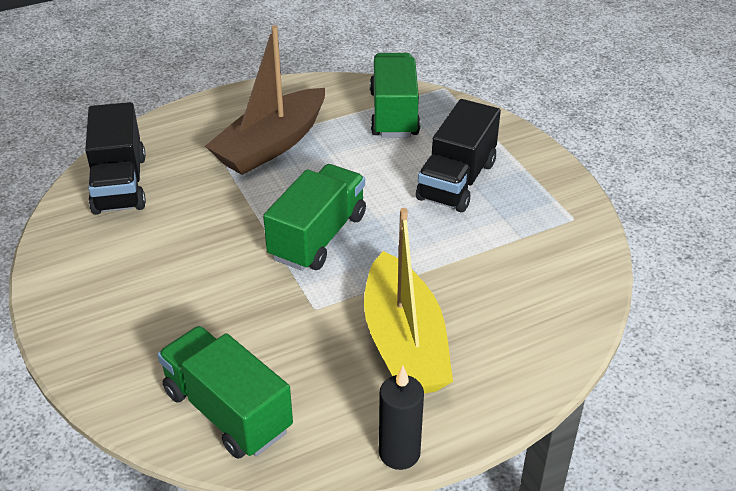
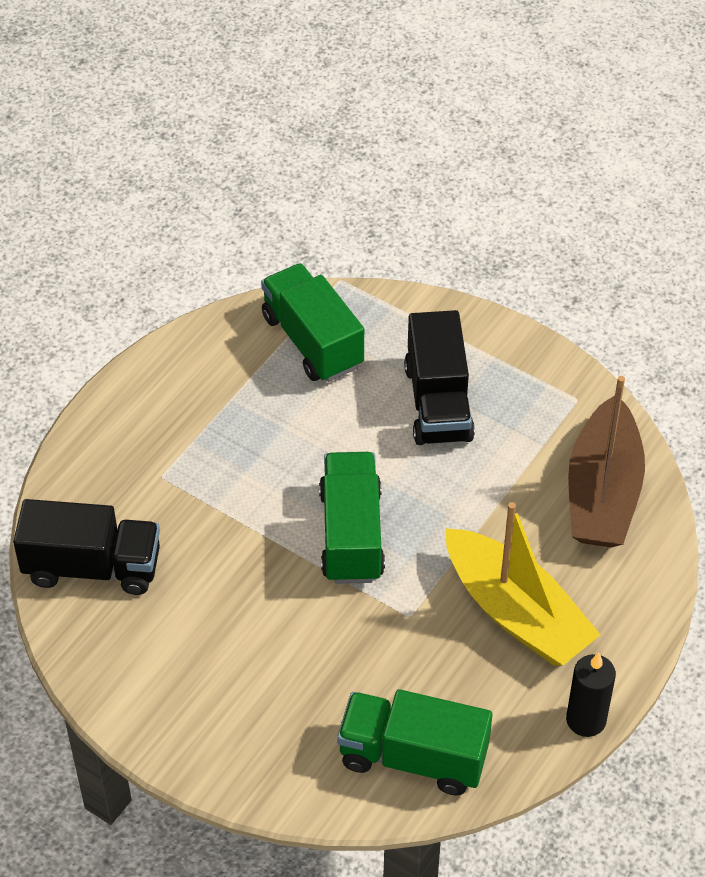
camera: 30 degrees left, 10 degrees up
(120, 184) = (92, 567): black truck -> black truck turned 45 degrees counterclockwise
(271, 145) = (213, 442): brown boat -> brown boat (603, 492)

